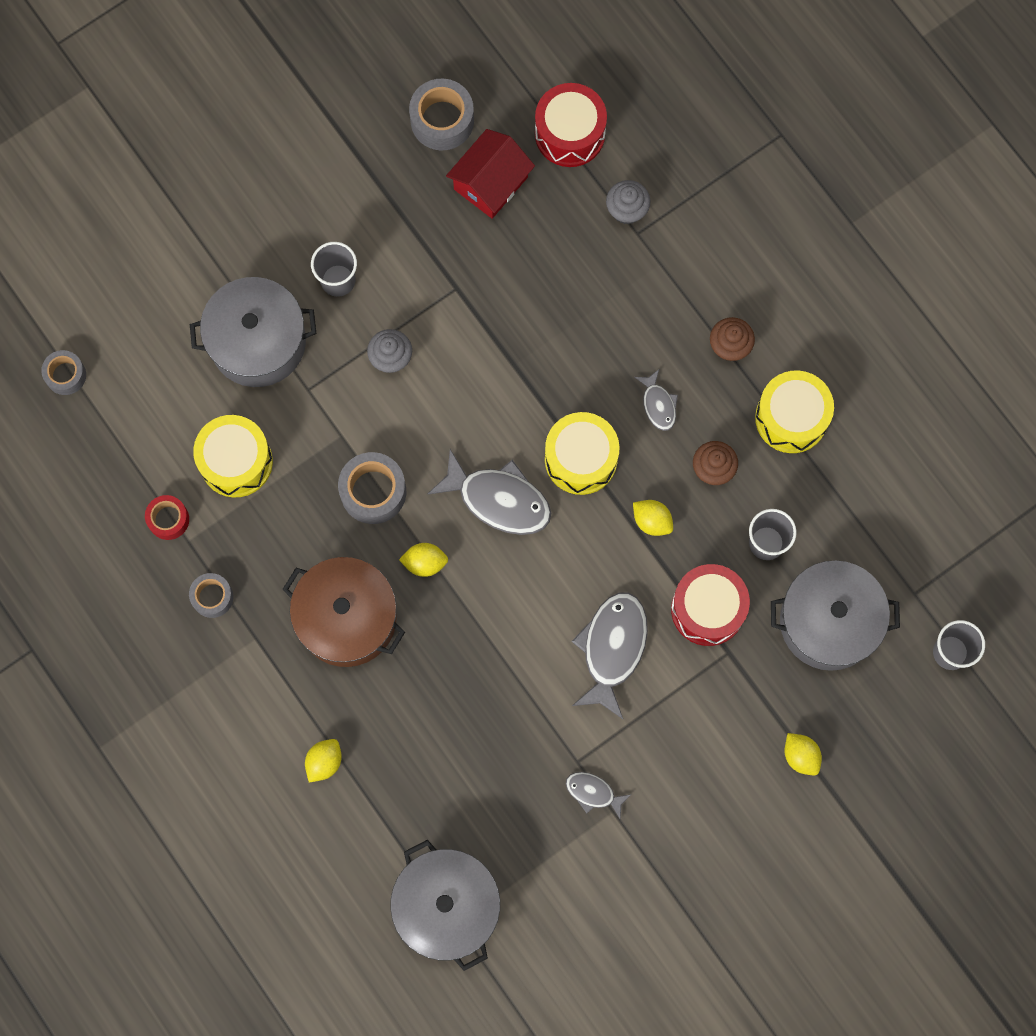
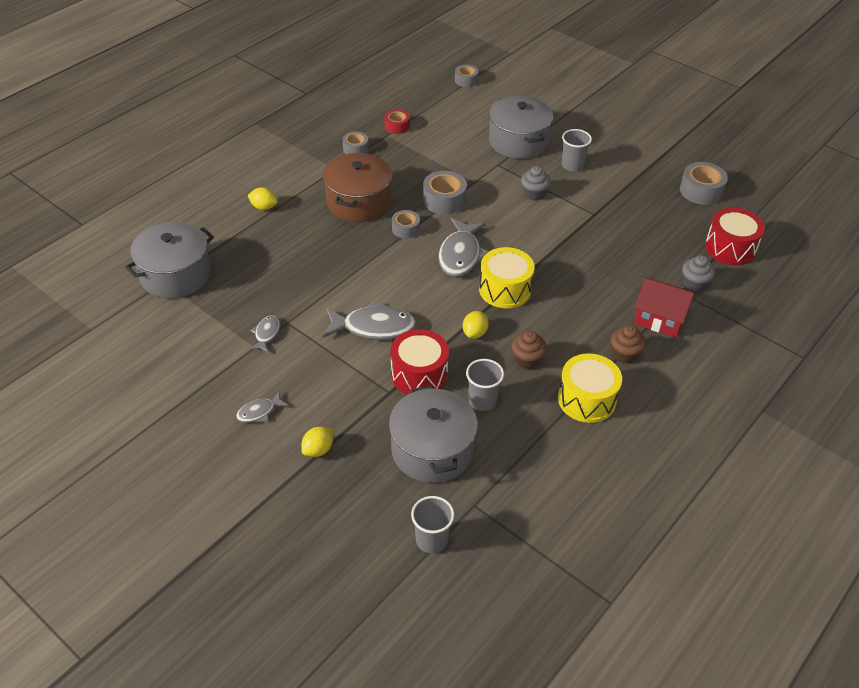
camera: 75 degrees right, 30 degrees down
(236, 462) = (441, 145): yellow drum -> none
(425, 563) = (405, 229): yellow lemon -> grey tape
(491, 183) = (673, 218): red house -> red house (660, 318)
(658, 404) = (562, 322): grey fish -> grey fish (259, 412)

